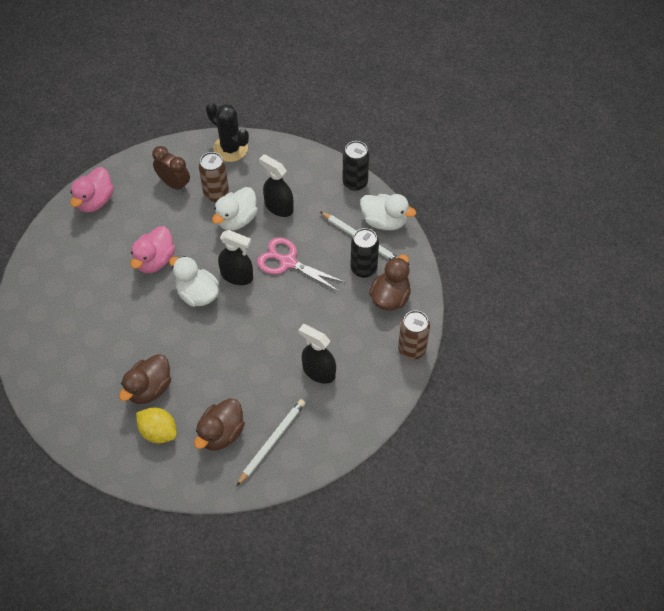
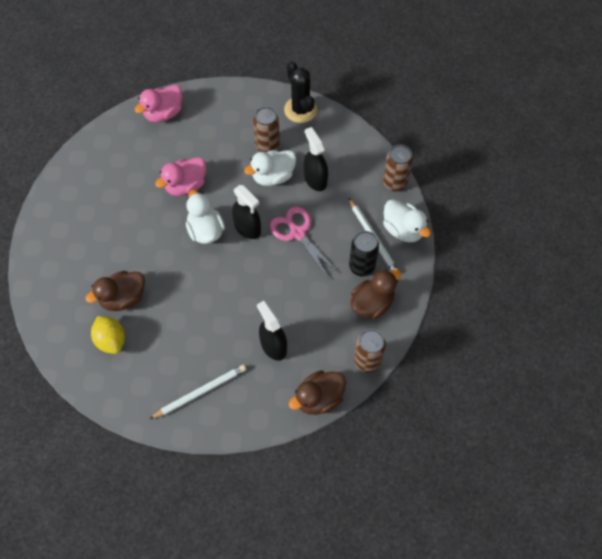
camera: 25 degrees right, 5 degrees up
(174, 184) = (236, 124): brown clock -> none
(221, 433) = (162, 365): brown duck -> brown duck (319, 398)
(355, 182) = (394, 183): black can -> brown can

